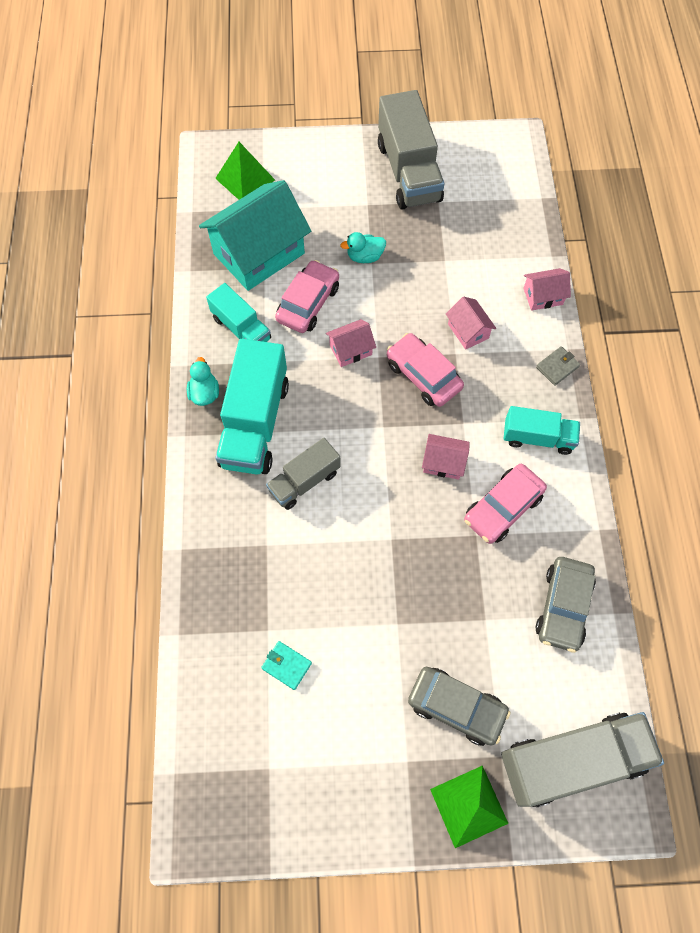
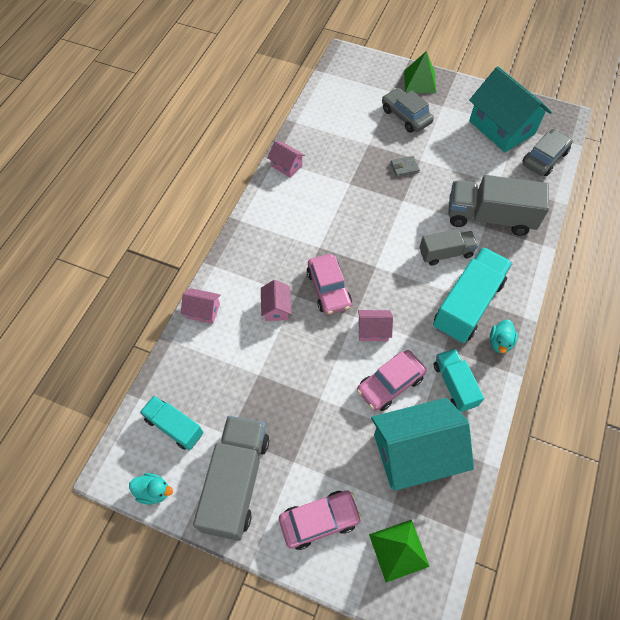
camera: 155 degrees left, 5 degrees down
(286, 665) = (493, 164): turquoise wallet -> none
(294, 755) = (501, 127): none -> turquoise house
(365, 257) = (323, 407): turquoise duck -> turquoise duck (154, 491)
(443, 462) = (346, 229): pink house -> pink house (286, 165)
(502, 508) = (324, 191): pink car -> pink car (319, 520)
(537, 438) = (276, 219): turquoise truck -> turquoise truck (174, 426)
(557, 367) = (231, 257): grey wallet -> grey wallet (404, 168)
(563, 607) = (321, 134): grey car -> grey car (544, 158)
(572, 760) = (359, 79): grey truck -> grey truck (489, 217)

